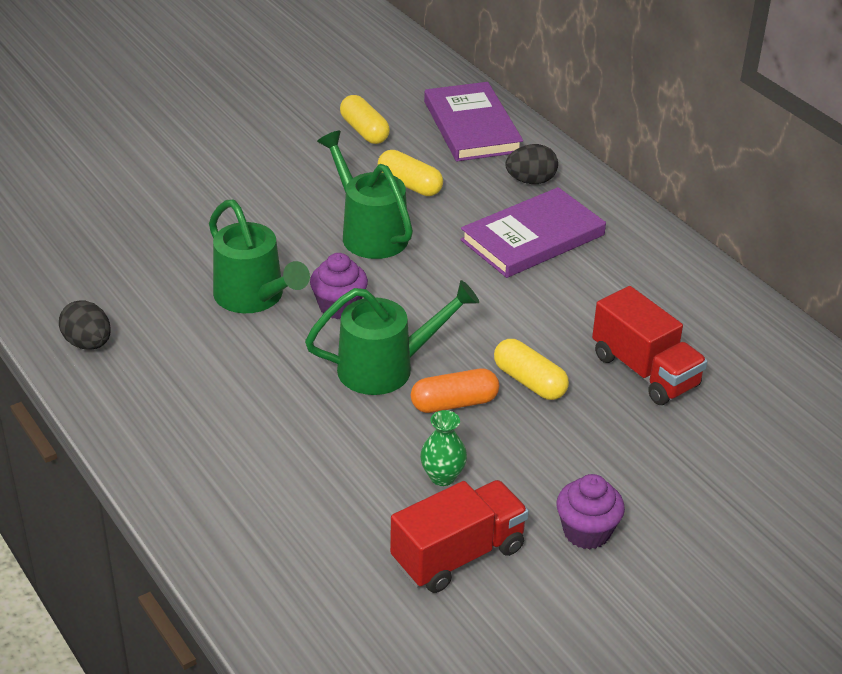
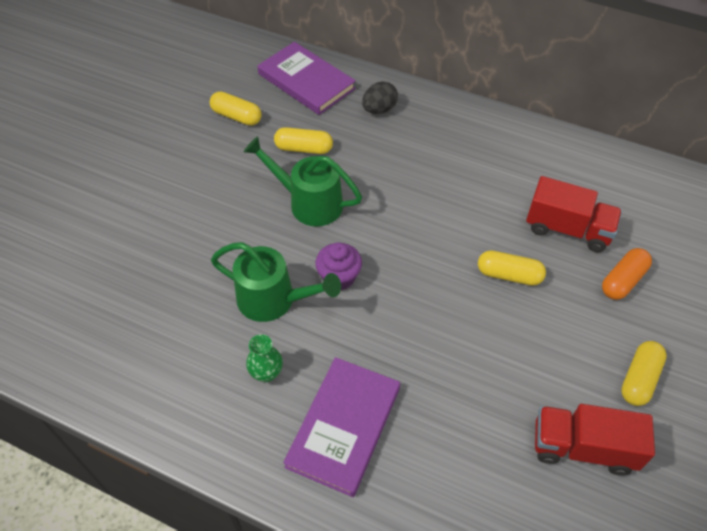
camera: 30 degrees left, 15 degrees up
(88, 343) = (182, 410): black egg -> none
(387, 367) = (412, 313): green watering can -> none
(442, 476) = (520, 386): green vase -> green vase (266, 373)
(454, 403) = (478, 319): orange capsule -> orange capsule (623, 280)
(458, 555) = (582, 447): red truck -> red truck turned 105 degrees counterclockwise
(532, 238) = (417, 155): purple book -> purple book (344, 427)
(586, 532) = (639, 379): purple cupcake -> yellow capsule

